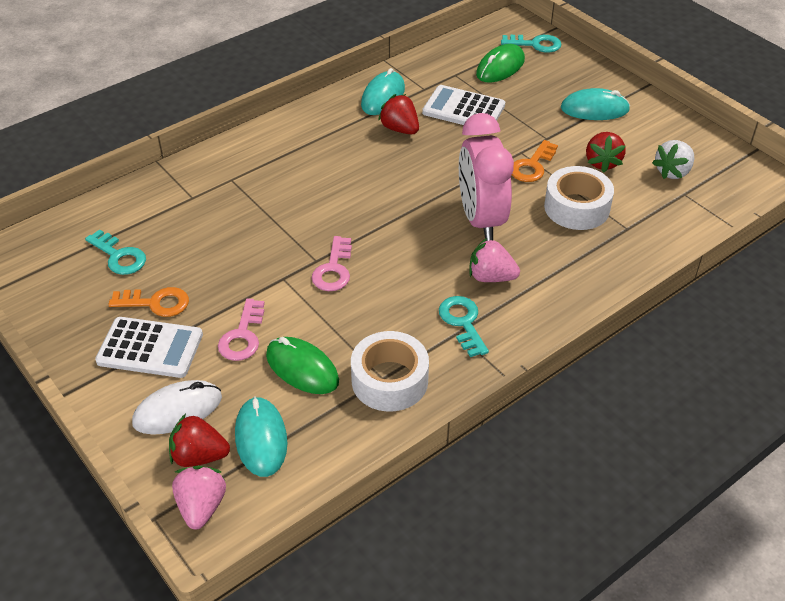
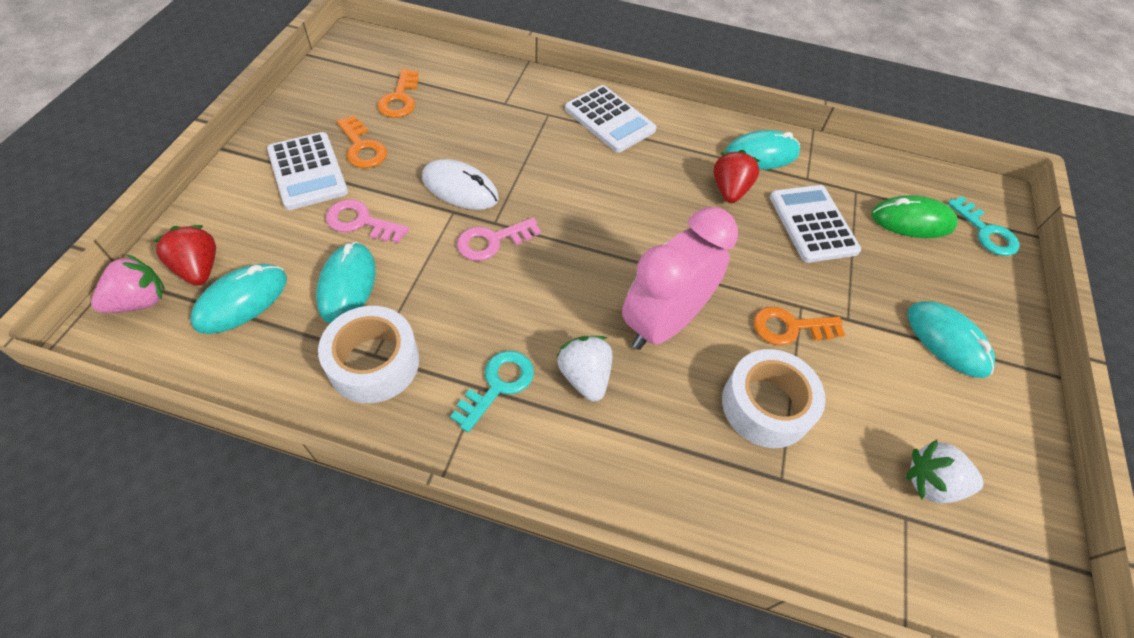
camera: 50 degrees right, 10 degrees up
(119, 256) = (400, 99): turquoise key -> orange key
(177, 410) = (245, 226): white mouse -> white mouse (460, 188)
(242, 336) = (361, 222): pink key -> pink key turned 45 degrees clockwise
(272, 150) = (609, 119): none -> white calculator
(302, 368) = (347, 285): green mouse -> turquoise mouse
(491, 277) = (584, 377): pink strawberry -> white strawberry
(602, 162) = (866, 394): red strawberry -> none

